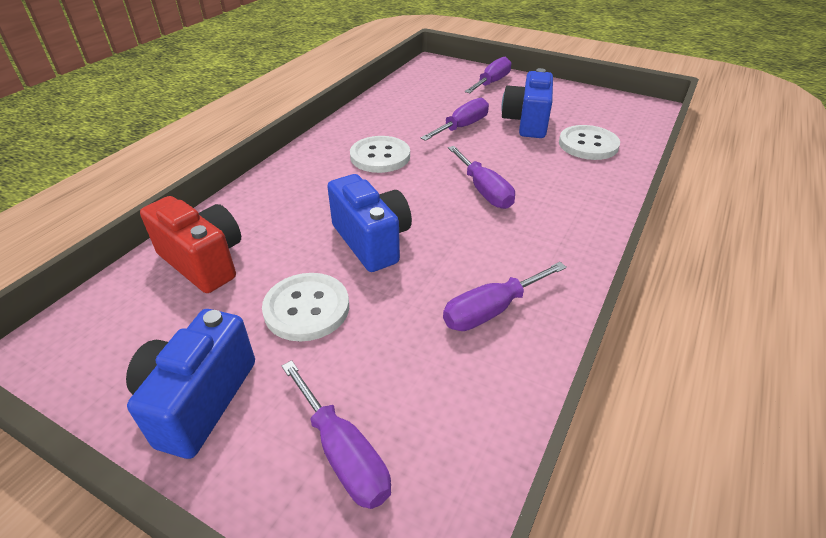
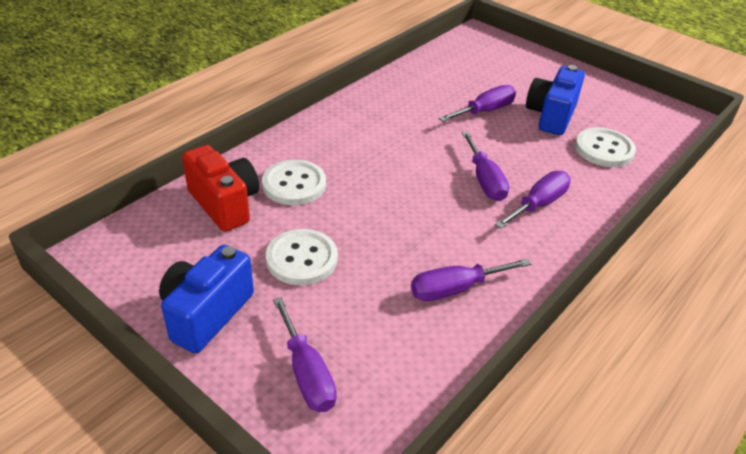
camera: 10 degrees right, 0 degrees up
(372, 241) = (369, 210): blue camera -> none
(380, 156) = (397, 130): white button -> white button (294, 184)
(491, 83) = (530, 66): purple screwdriver -> purple screwdriver (538, 204)

